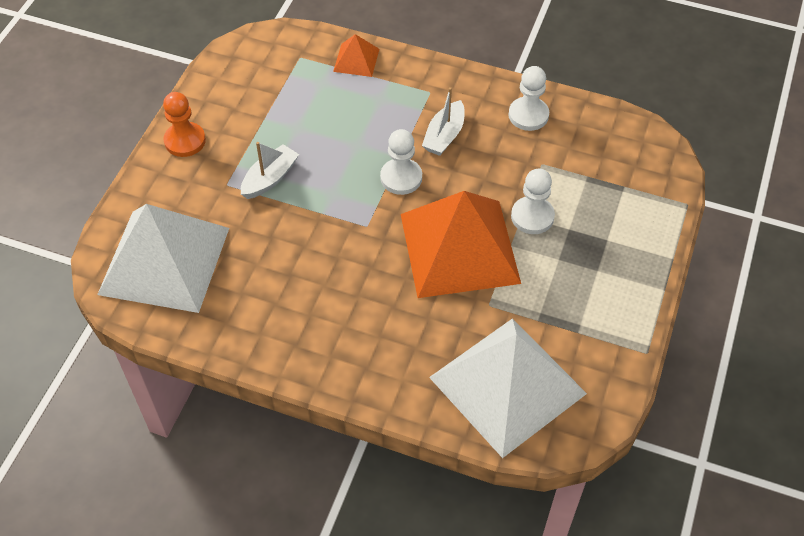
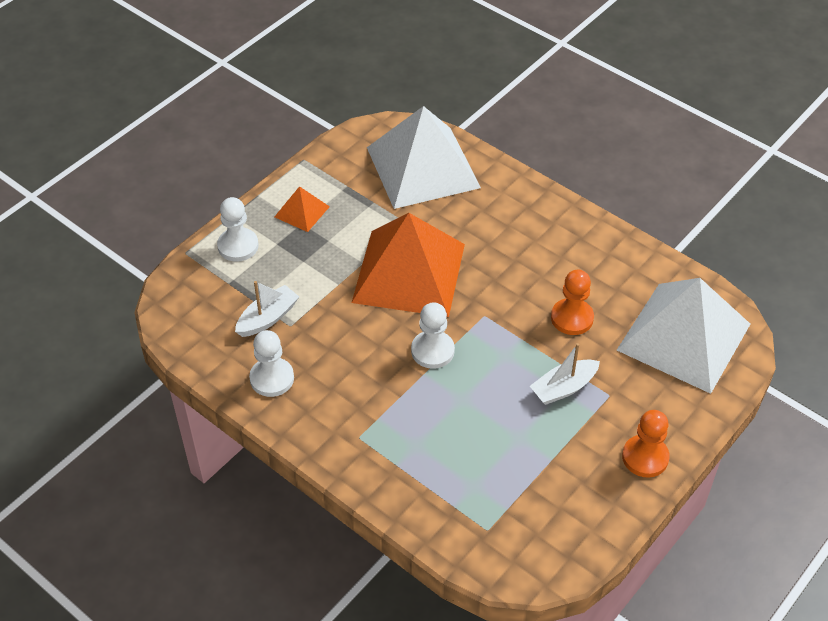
camera: 160 degrees left, 5 degrees down
(280, 247) = (572, 318): none -> orange pawn
(356, 60) = (423, 504): orange pyramid -> orange pyramid (302, 211)
(444, 136) = (369, 381): white boat -> white boat (268, 318)
(532, 216) = (329, 280): white pawn -> white pawn (238, 246)

